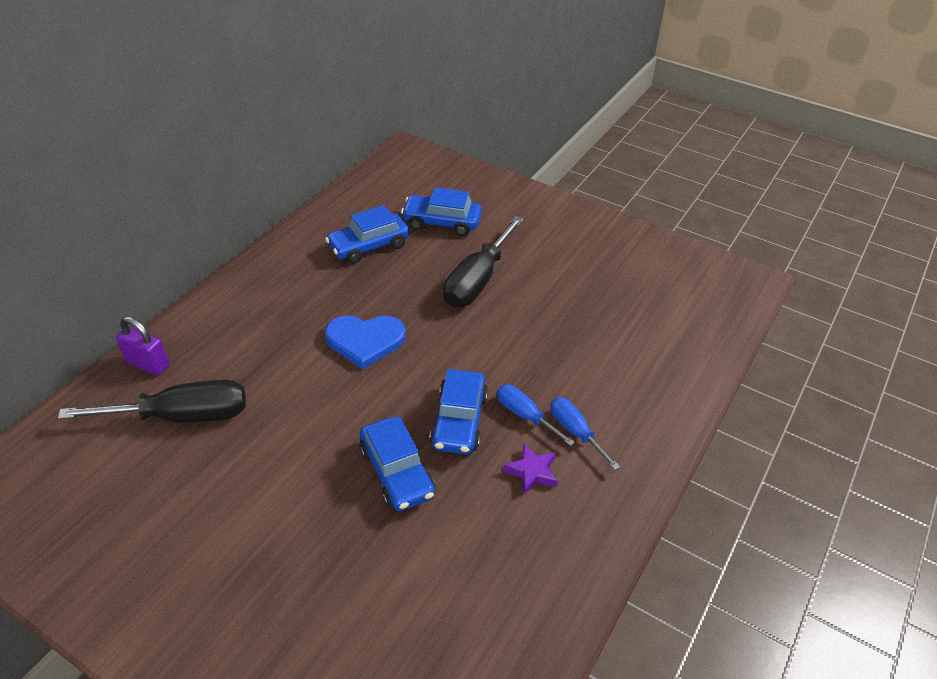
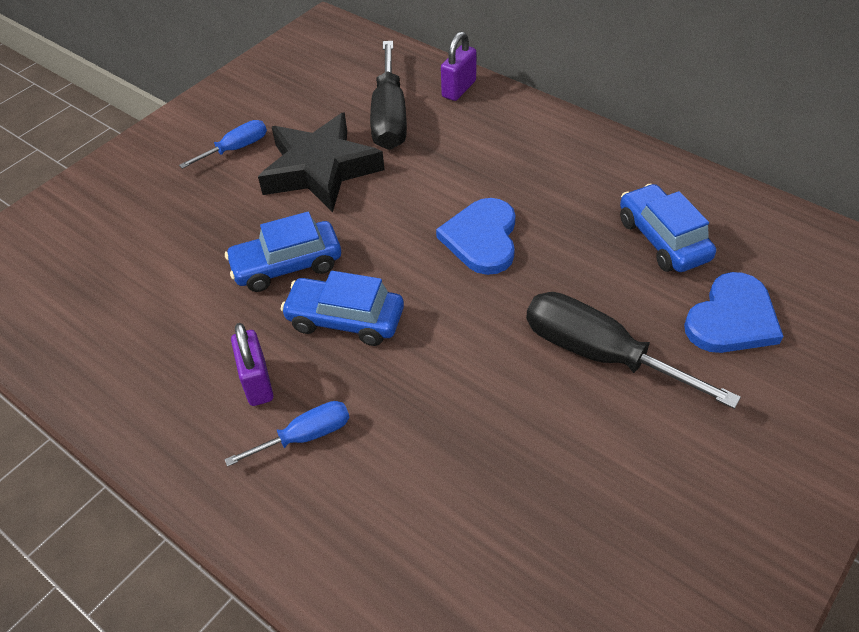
camera: 100 degrees right, 5 degrees up
(259, 465) = (320, 169): none -> black star
(442, 222) = (732, 319): blue car -> blue heart
(525, 415) = (341, 385): blue screwdriver -> blue screwdriver (236, 149)
(532, 471) = (257, 383): purple star -> purple padlock

